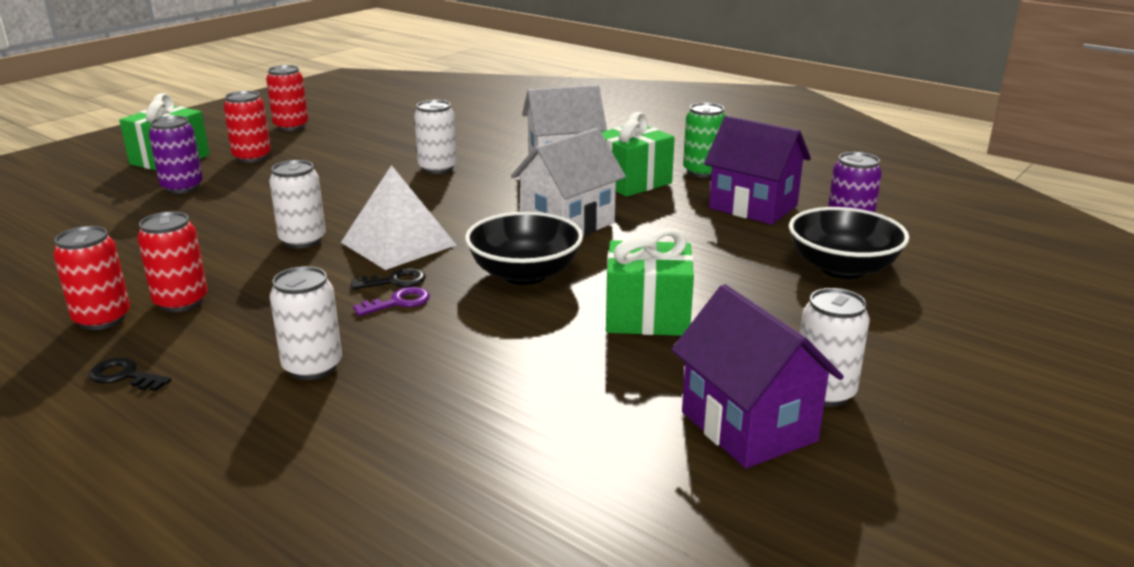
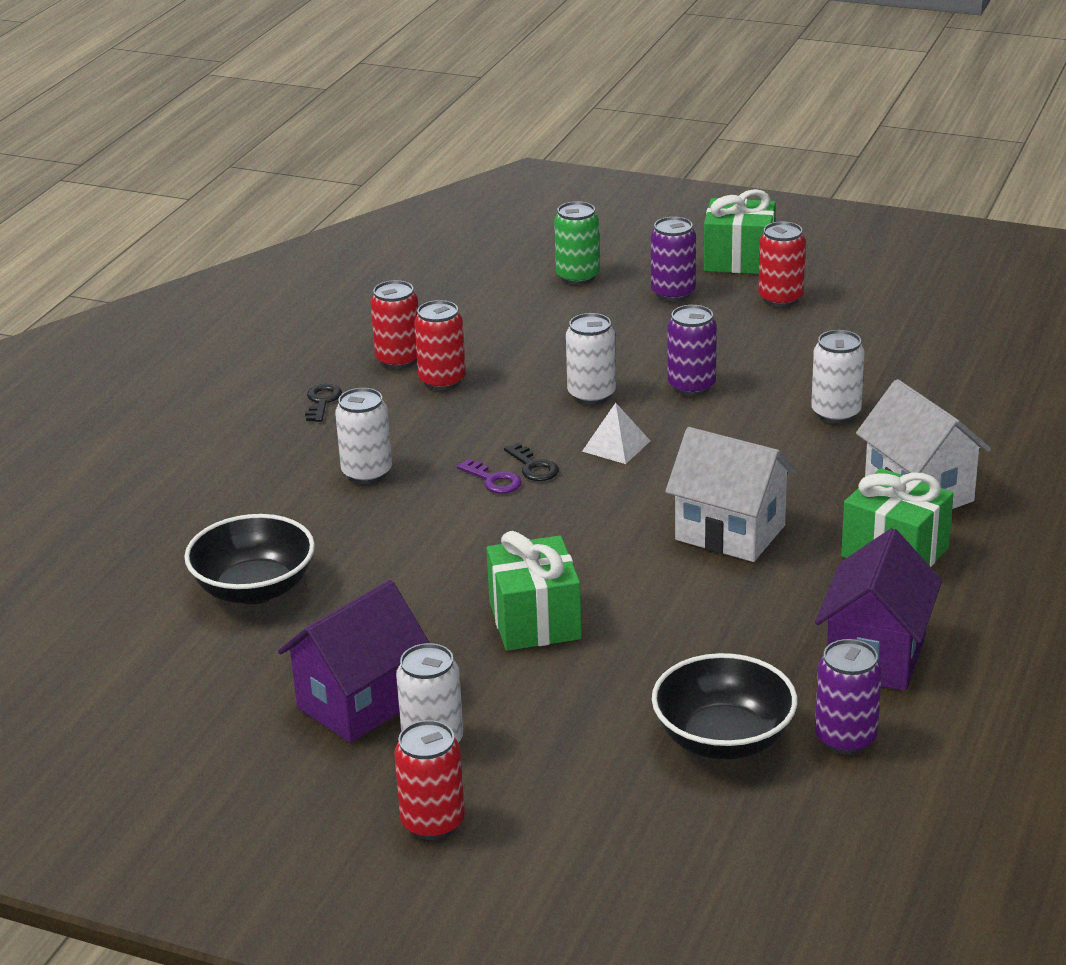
camera: 75 degrees right, 5 degrees up
(291, 126) = (896, 287): red can -> red can (433, 822)
(340, 204) = (691, 386): none -> purple can
(398, 243) = (616, 446): white pyramid -> white pyramid, size x0.56
(525, 274) = (588, 533): black bowl -> black bowl (254, 589)
(702, 172) = (976, 601): green can -> green can (578, 276)

